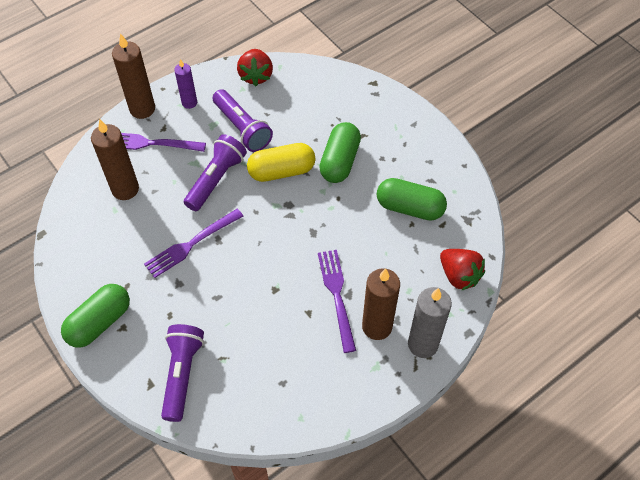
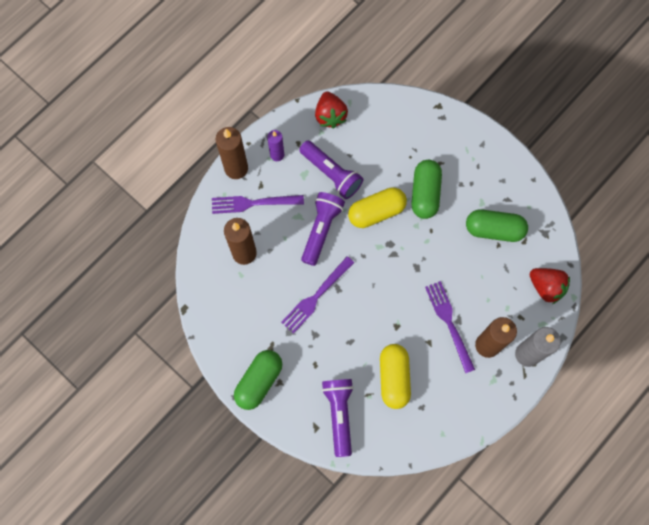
camera: 10 degrees left, 15 degrees up
(257, 344) = (394, 378): none -> yellow capsule

